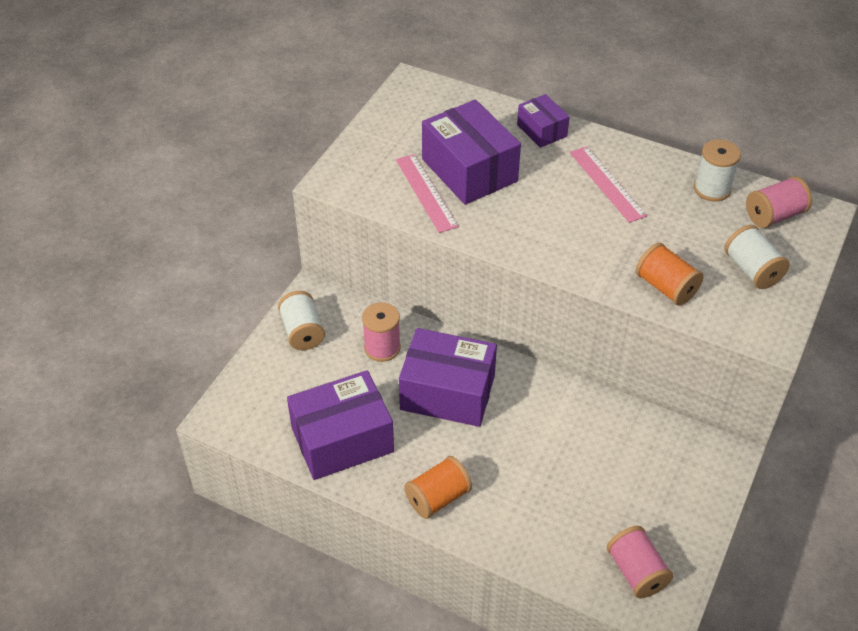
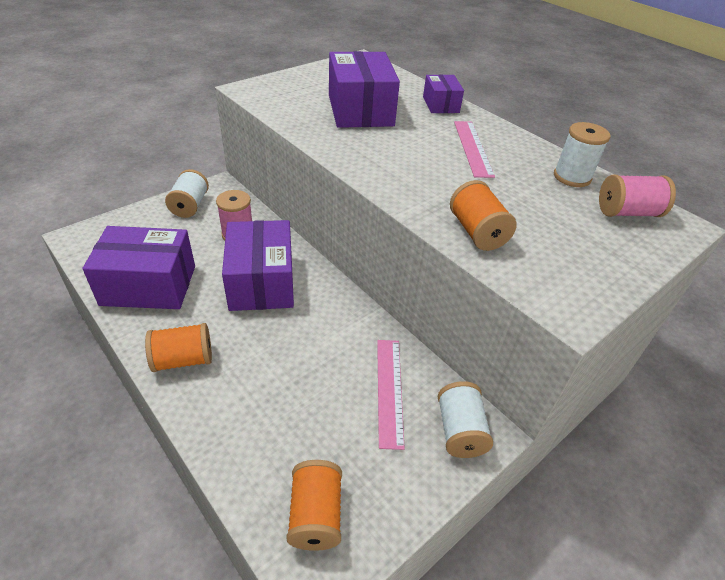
camera: 20 degrees right, 5 degrees down
(426, 192) = (312, 113): pink ruler -> pink ruler (389, 390)
(447, 392) = (262, 282): purple box -> purple box turned 45 degrees clockwise
(636, 572) = (315, 515): pink spool -> orange spool
(752, 270) = (579, 246): white spool -> white spool (459, 430)

